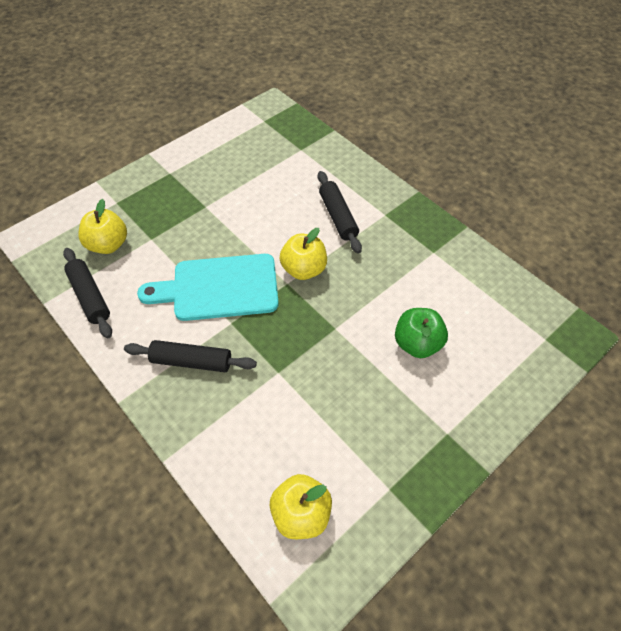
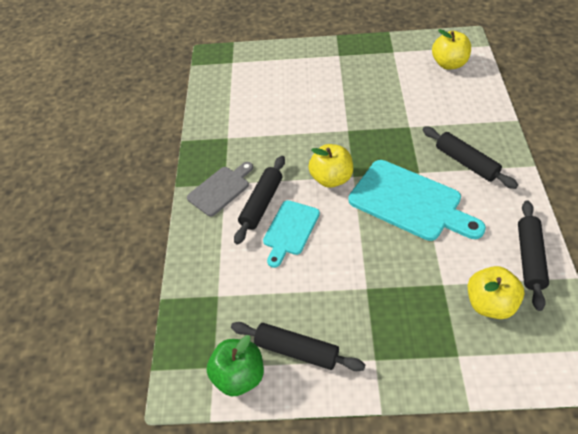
camera: 135 degrees left, 5 degrees down
(222, 151) = (296, 351): none -> black rolling pin
(296, 211) = (290, 230): none -> turquoise cutting board
(382, 208) = (221, 189): none -> grey cutting board
(417, 343) = (306, 96): green apple -> green apple (239, 376)

